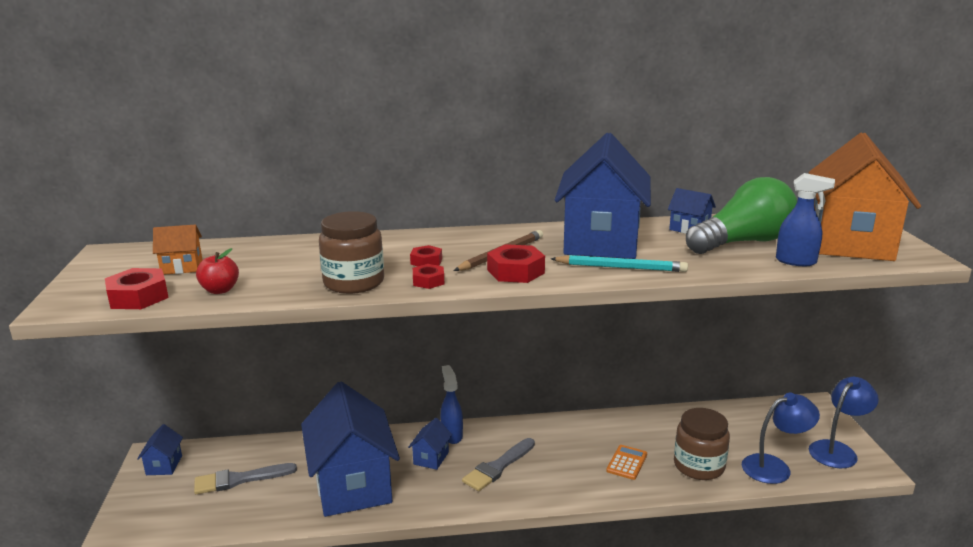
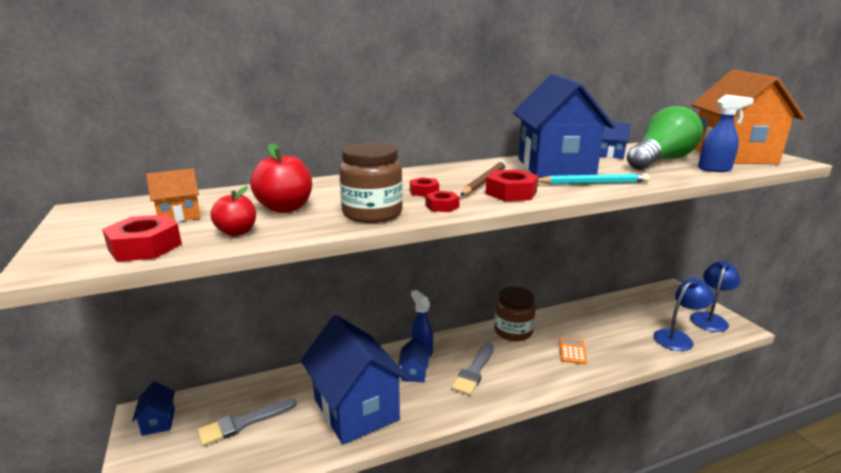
camera: 15 degrees left, 0 degrees up
(278, 268) = (285, 208): none -> red apple
(699, 466) = (625, 345): brown jar -> brown jar (513, 331)

